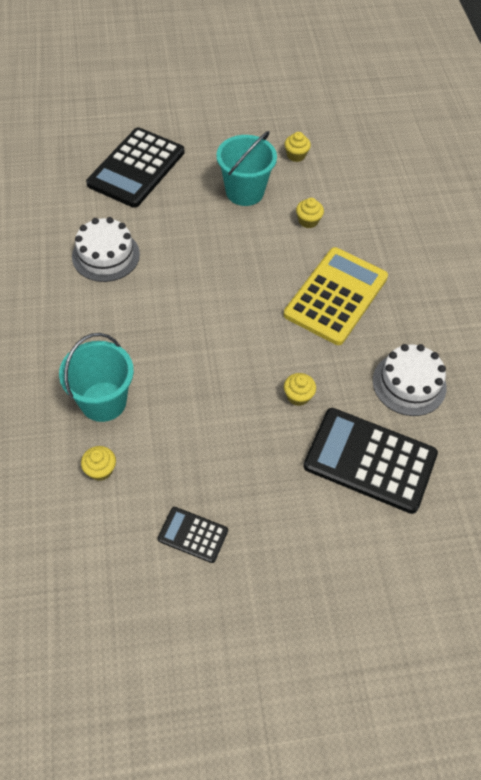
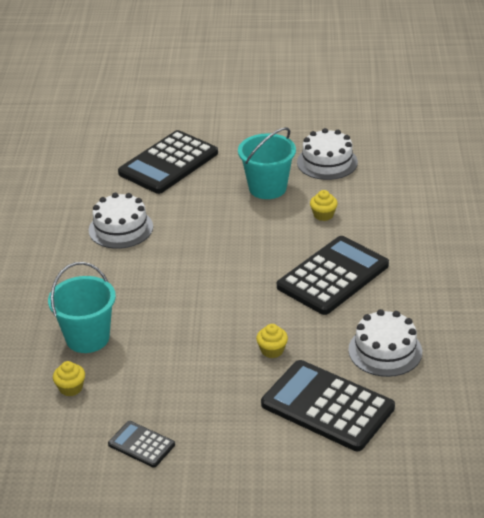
camera: 15 degrees right, 20 degrees down
(296, 155) = (327, 162): yellow cupcake -> white cake
(336, 296) = (333, 276): yellow calculator -> black calculator

